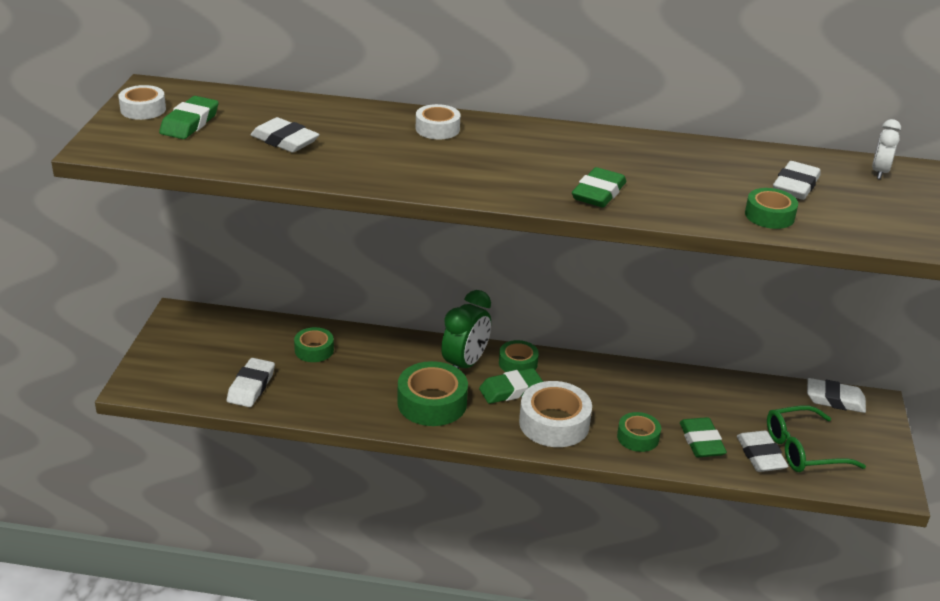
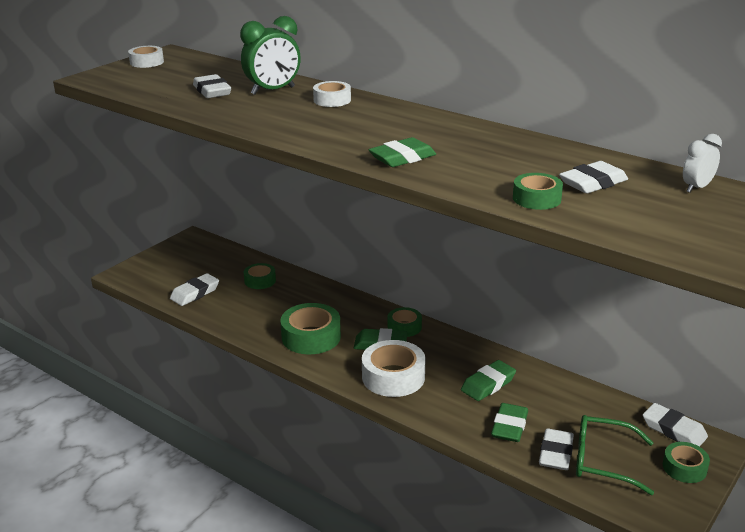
camera: 30 degrees right, 5 degrees down
(190, 123) = (165, 73): green eraser -> green eraser (488, 384)
(465, 364) = (361, 317): green clock -> green clock (273, 91)
(638, 437) = (455, 407): green tape -> green tape (684, 468)

